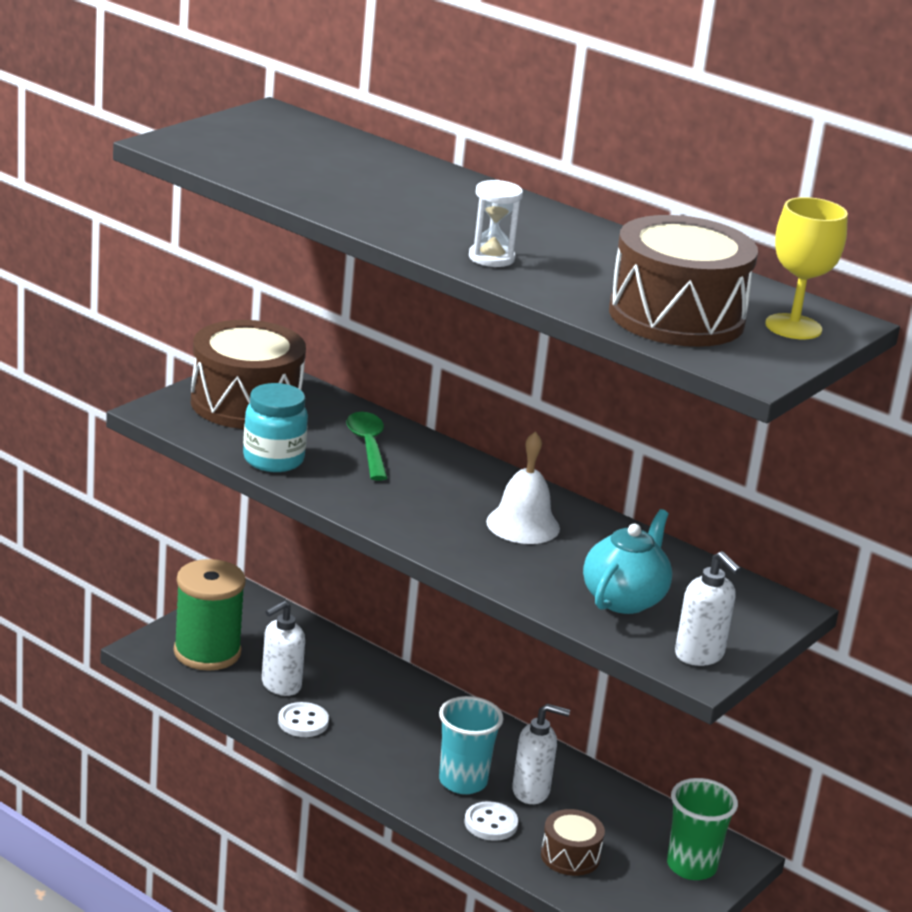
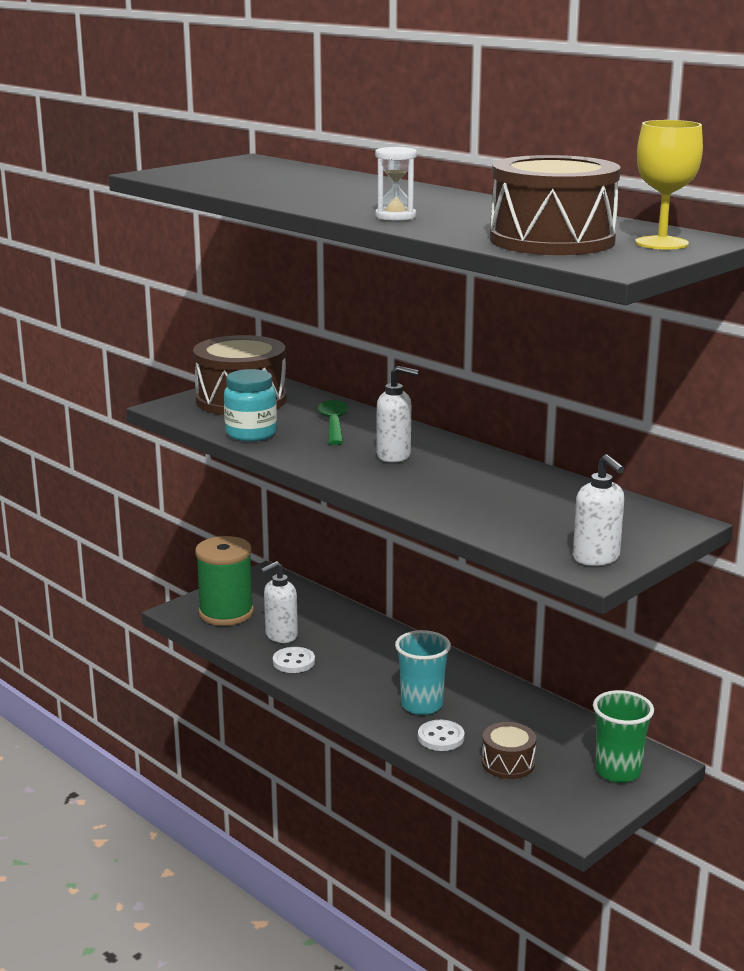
camera: 10 degrees right, 5 degrees down
(523, 525) = (453, 471): white bell -> none
(531, 791) = (480, 713): white soap dispenser -> white soap dispenser (394, 456)
(624, 599) = (533, 519): turquoise teapot -> none

